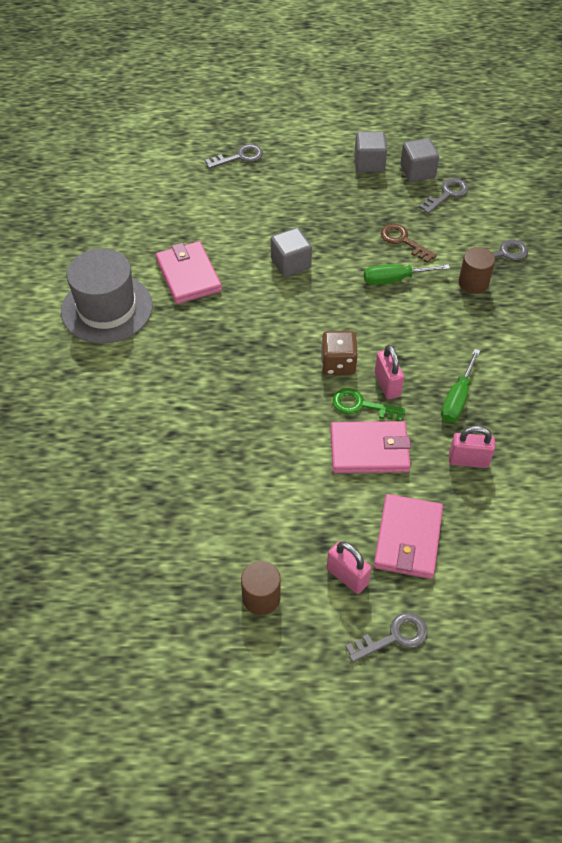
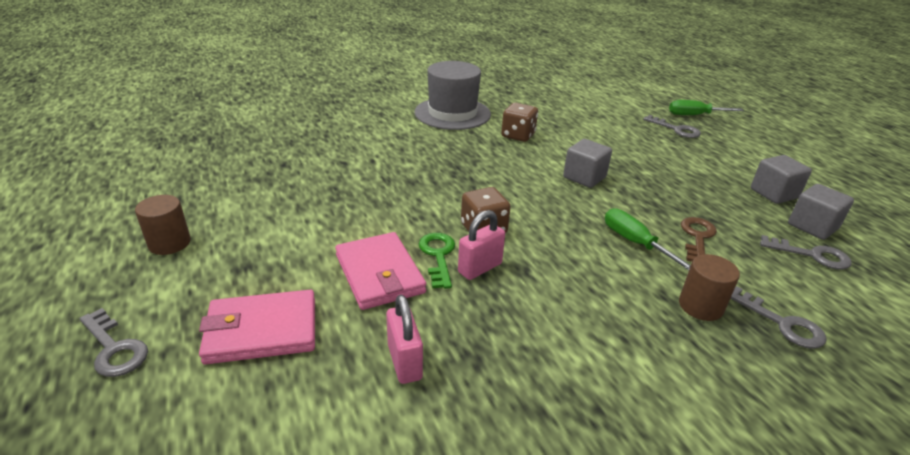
camera: 65 degrees right, 20 degrees down
(188, 275) = (518, 135): pink wallet -> brown dice
(347, 576) = (200, 293): pink padlock -> none
(457, 398) = (500, 330): green screwdriver -> green screwdriver (695, 115)

